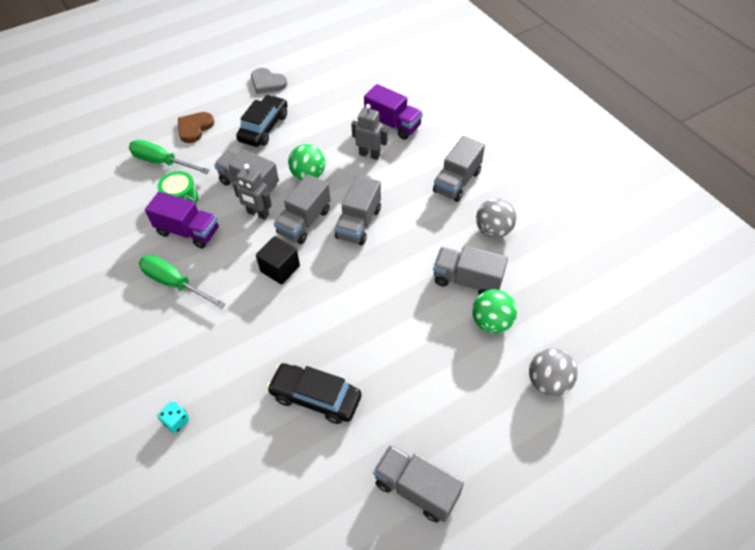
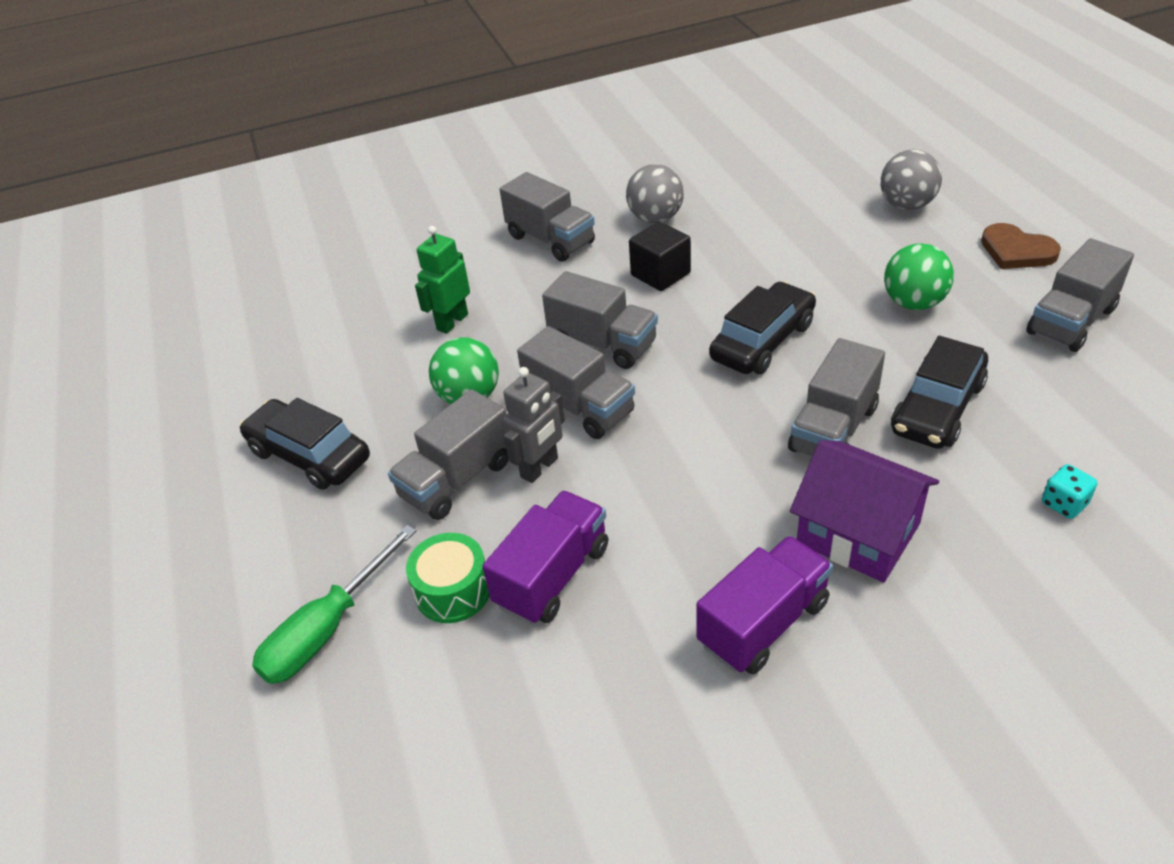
camera: 75 degrees left, 10 degrees down
(175, 283) = (684, 595): green screwdriver -> none
(176, 421) = (994, 583): turquoise dice -> turquoise dice (1064, 504)
(194, 128) = (246, 570): brown heart -> brown heart (1016, 251)
(212, 356) = (858, 533): none -> purple house
(267, 83) = (176, 447): grey heart -> none
(280, 269) = (678, 441): black cube -> black cube (660, 274)
(369, 155) = (452, 322): grey robot -> green robot
(370, 301) = (763, 341): none -> black car
(393, 124) = (393, 291): purple truck -> purple truck (763, 623)
(467, 280) = (740, 249): grey truck -> grey truck (833, 429)
(491, 322) = (813, 236): green ball -> green ball (913, 303)

